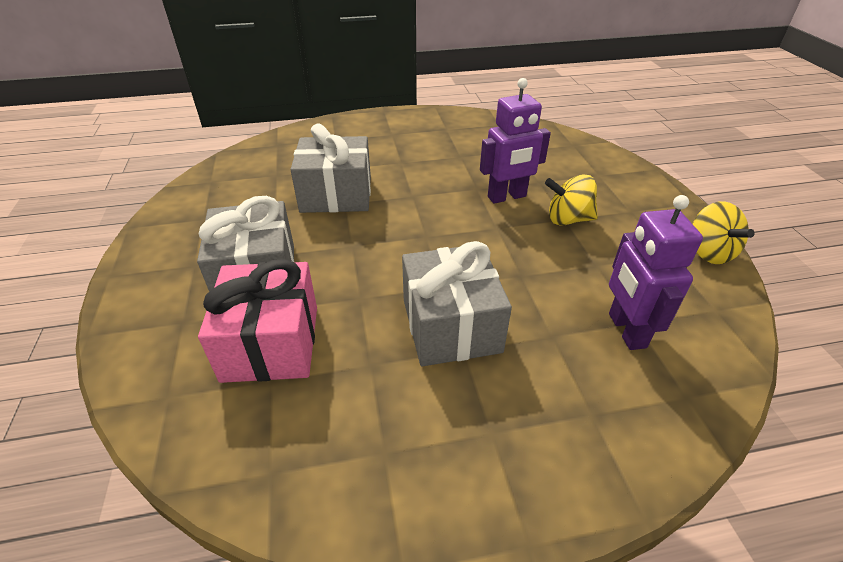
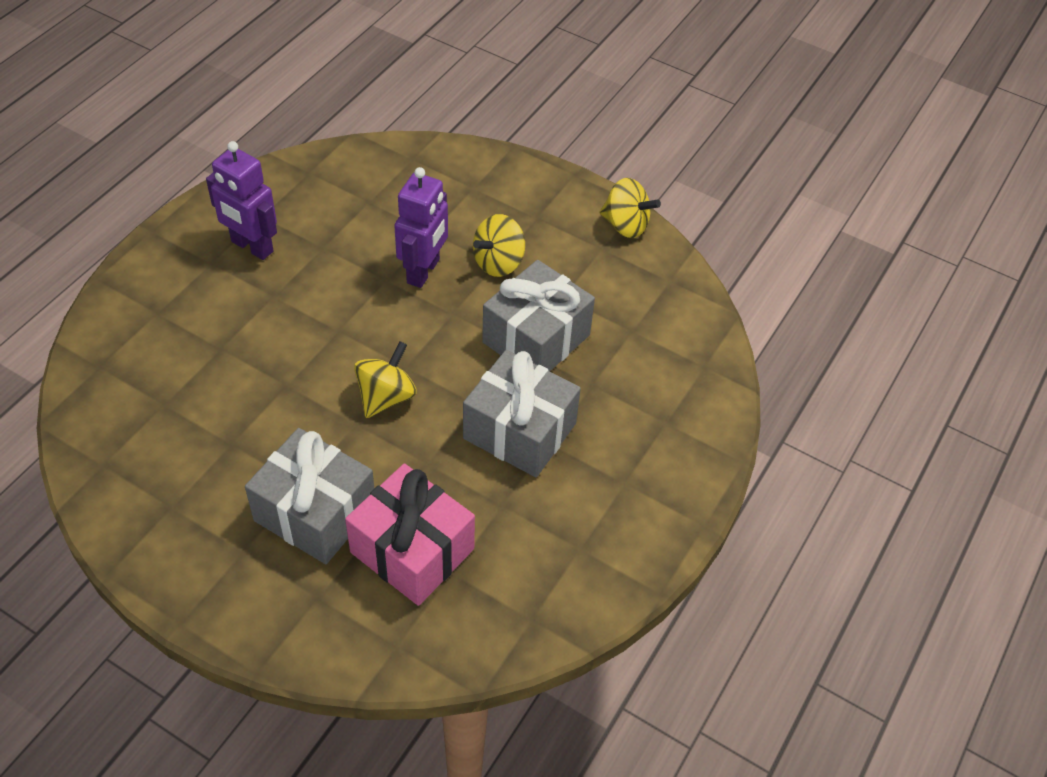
camera: 50 degrees left, 10 degrees up
(336, 194) = (264, 382): grey gift -> grey gift (536, 338)
(390, 244) = (386, 397): none -> yellow spinning top
(626, 330) = (632, 342): purple robot -> purple robot (252, 247)

